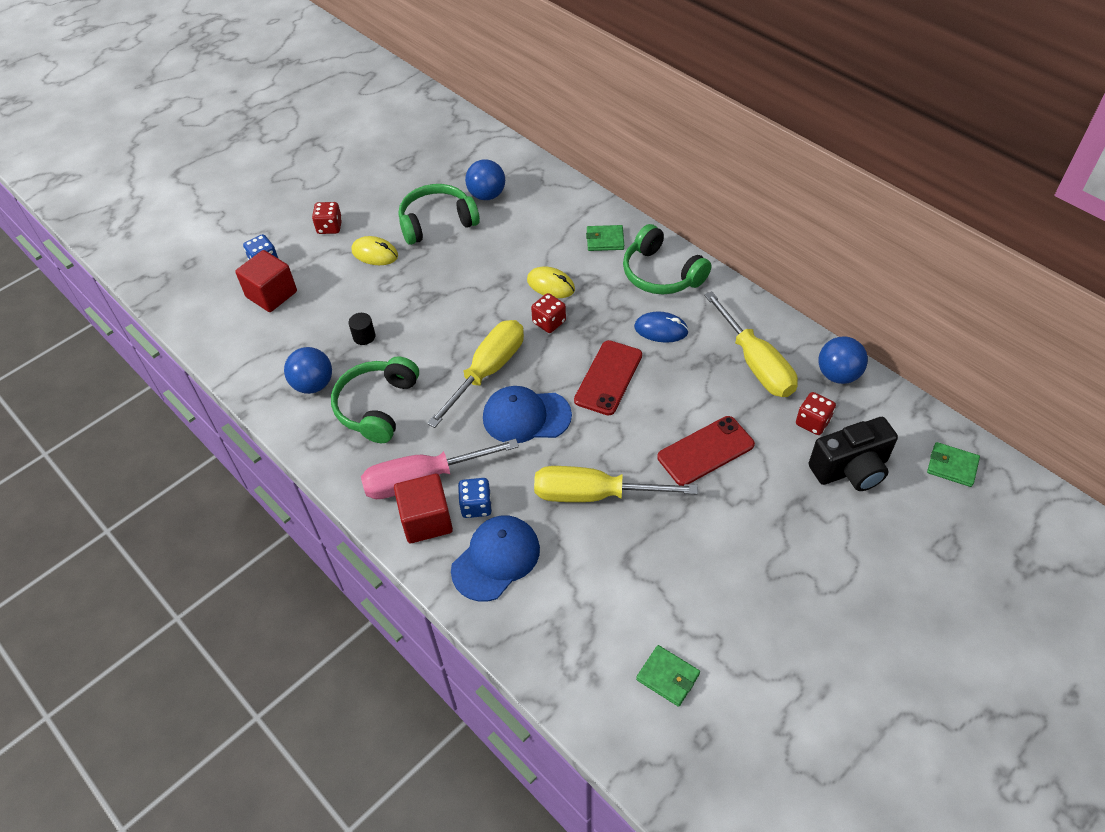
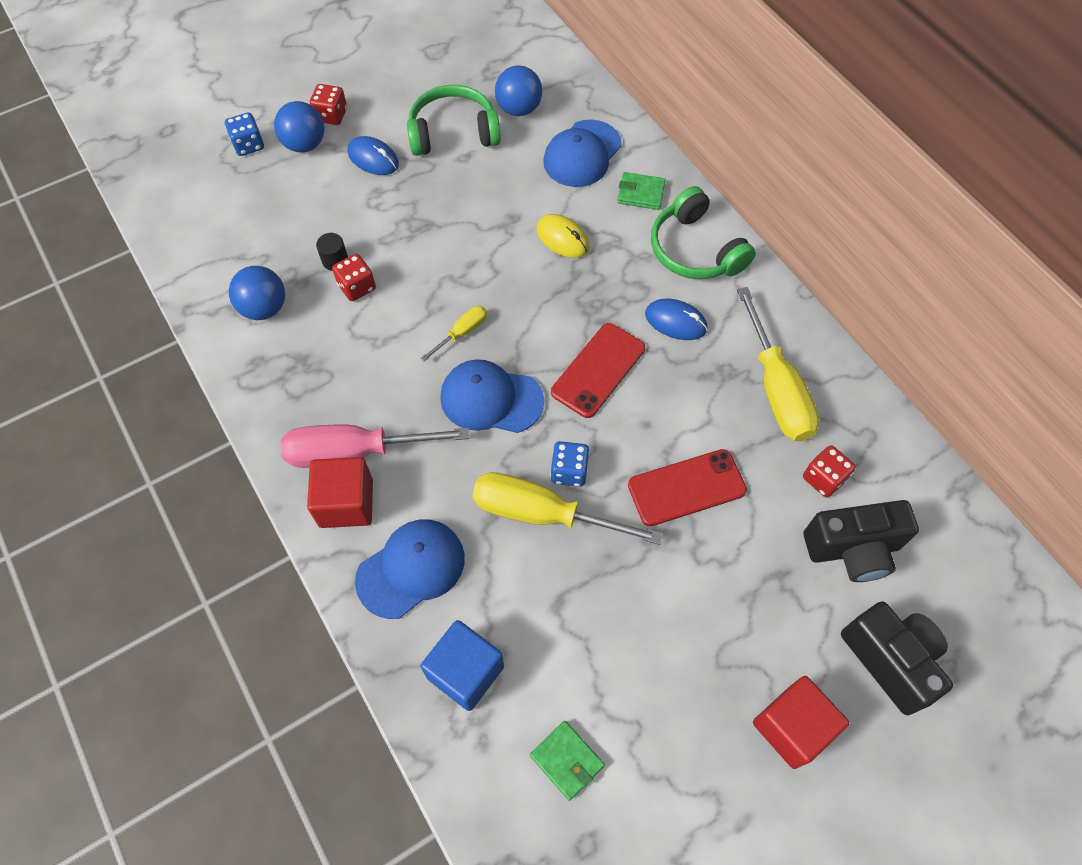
camera: 10 degrees right, 10 degrees up
(271, 294) = (246, 187): red cube -> red cube (792, 727)
(375, 253) = (373, 158): yellow mouse -> blue mouse
(377, 406) = (328, 350): green headphones -> none
(476, 506) = (406, 498): blue dice -> blue dice (569, 471)
(487, 371) = (462, 333): yellow screwdriver -> yellow screwdriver, size x0.49
(548, 219) = (582, 154): none -> blue cap
(549, 322) = (548, 285): red dice -> red dice (357, 287)
(564, 628) = (465, 672): none -> blue cube
(838, 374) = (871, 424): blue ball -> blue ball (305, 144)
(904, 544) = (890, 660): none -> black camera
(952, 466) = (977, 573): green wallet -> none

